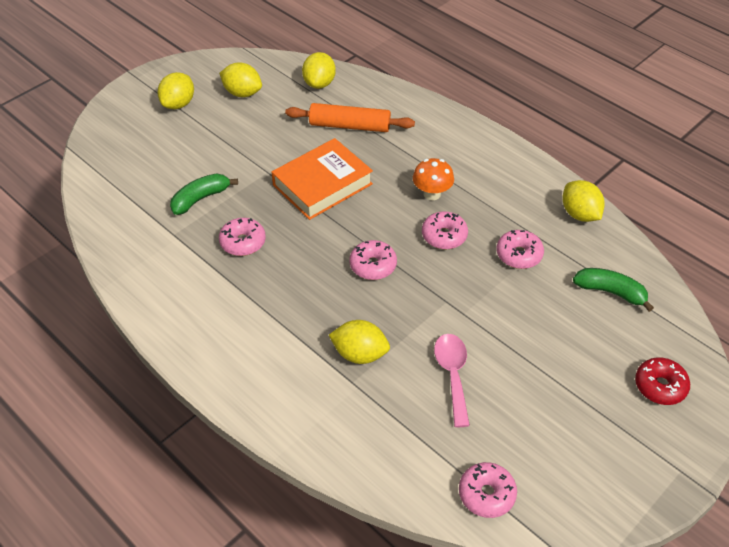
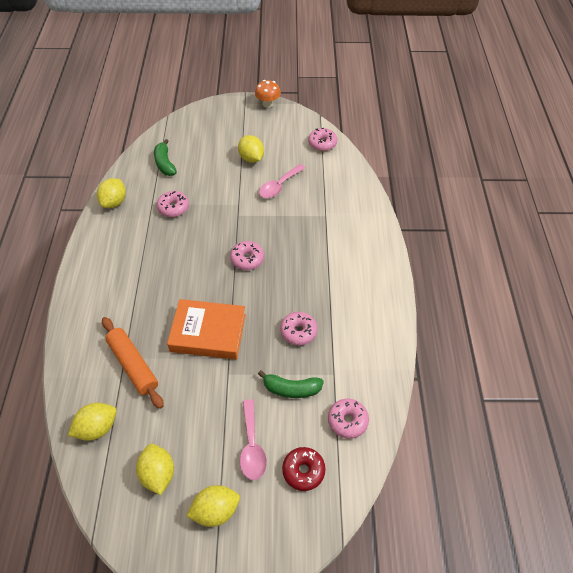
camera: 135 degrees left, 5 degrees up
(191, 147) = (252, 446): none -> pink spoon
(359, 354) = (308, 224): yellow lemon -> yellow lemon (251, 158)
(432, 194) = (161, 273): orange mushroom -> orange mushroom (268, 104)
(444, 236) = (191, 245): pink donut -> pink donut (347, 421)
(660, 386) = (207, 124): red donut -> red donut (303, 471)

